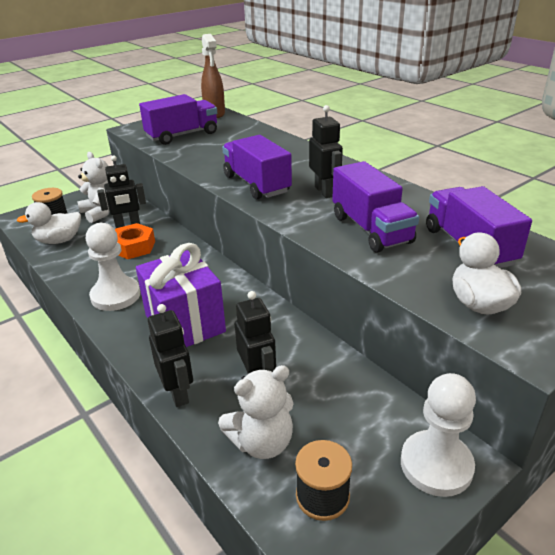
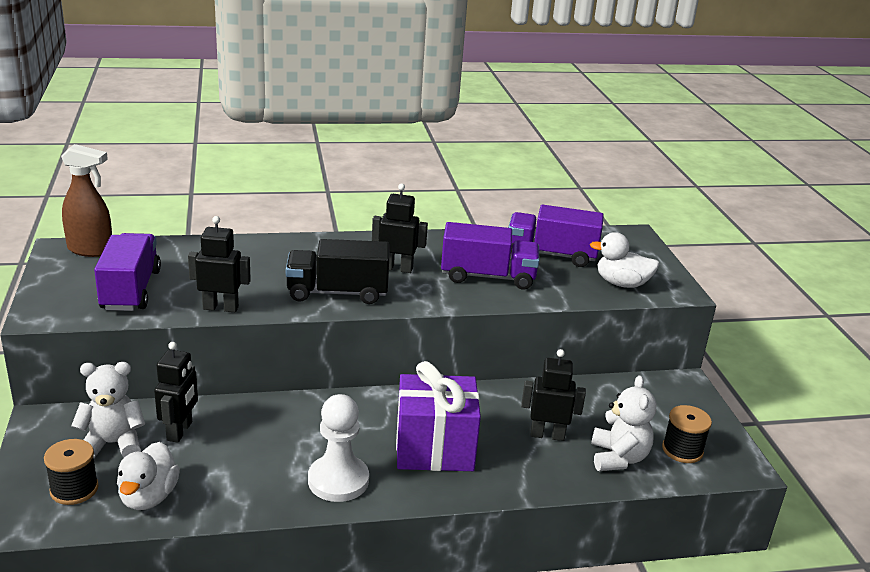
camera: 65 degrees left, 5 degrees down
(133, 247) = (244, 441): orange nut -> none
(178, 393) = (532, 482): black robot -> black robot (221, 308)
(256, 184) = (337, 293): purple truck -> black truck
(436, 465) = (681, 395): white pawn -> none

